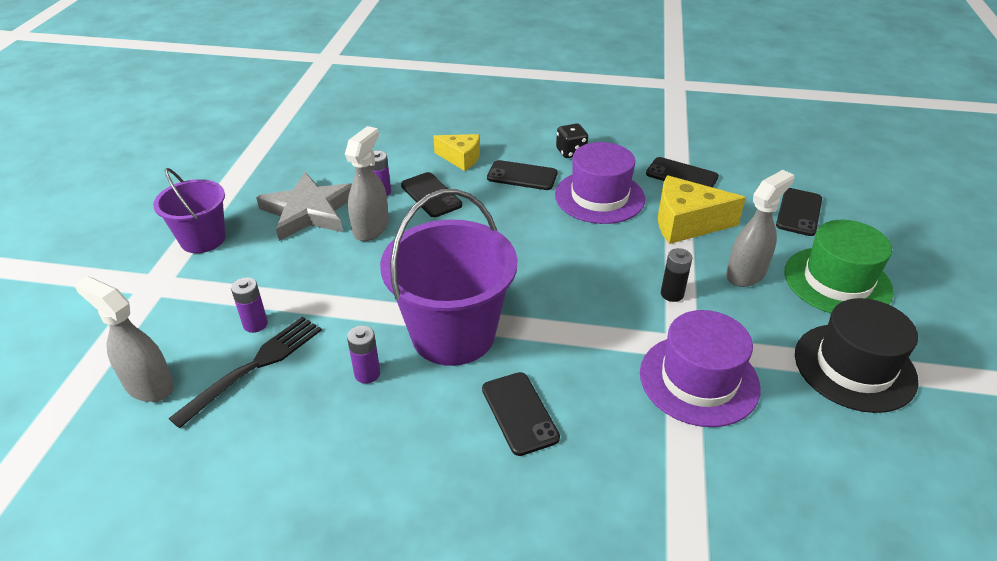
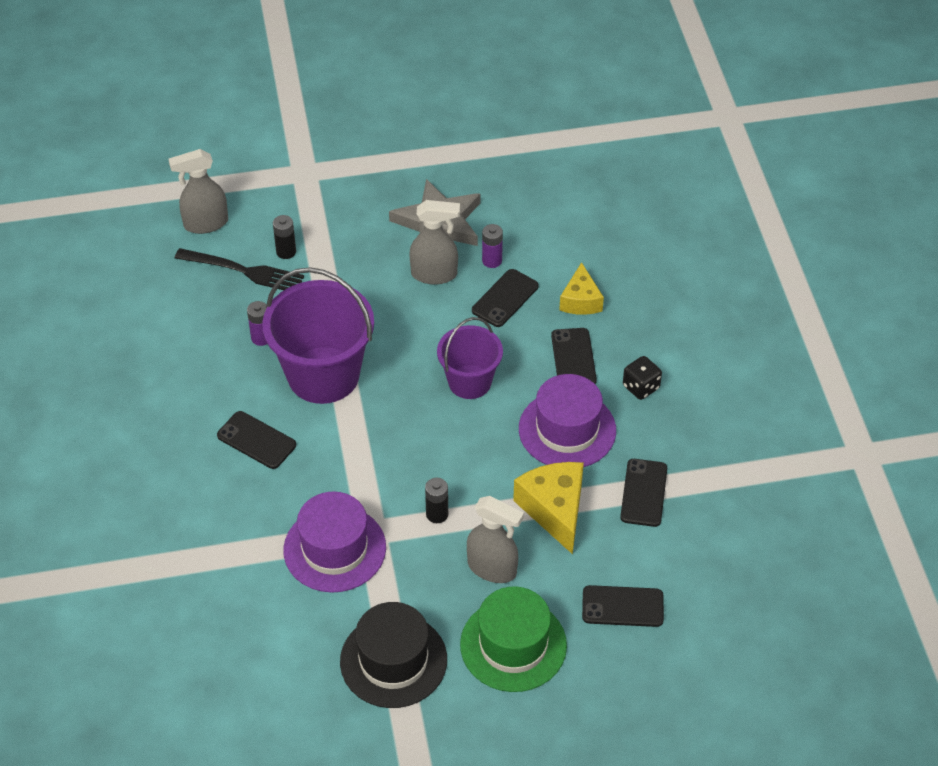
camera: 70 degrees right, 10 degrees up
(149, 385) = (205, 223): grey spray bottle -> grey spray bottle turned 120 degrees counterclockwise
(203, 239) = (369, 173): purple bucket -> purple bucket (469, 382)
(255, 324) = (286, 252): purple battery -> black battery
(519, 413) = (256, 440): black phone -> black phone turned 75 degrees clockwise

